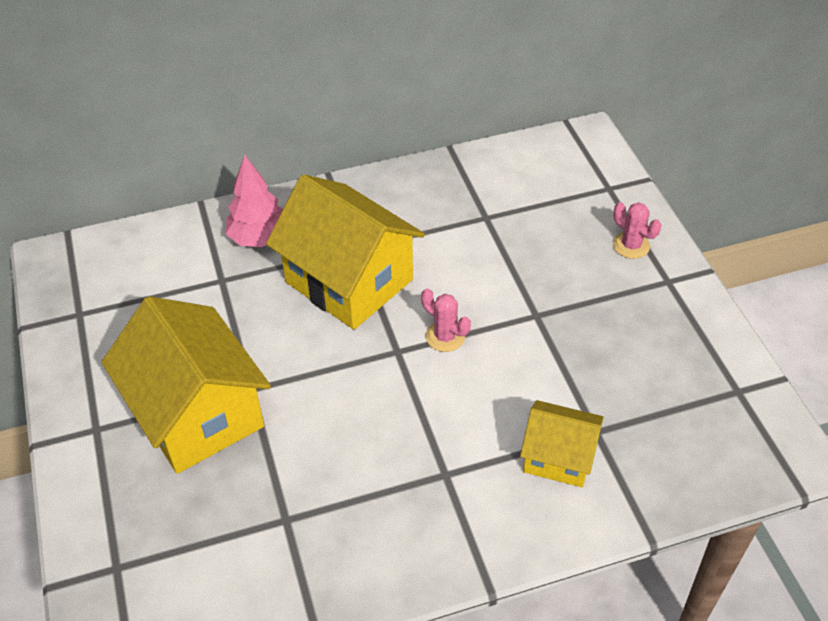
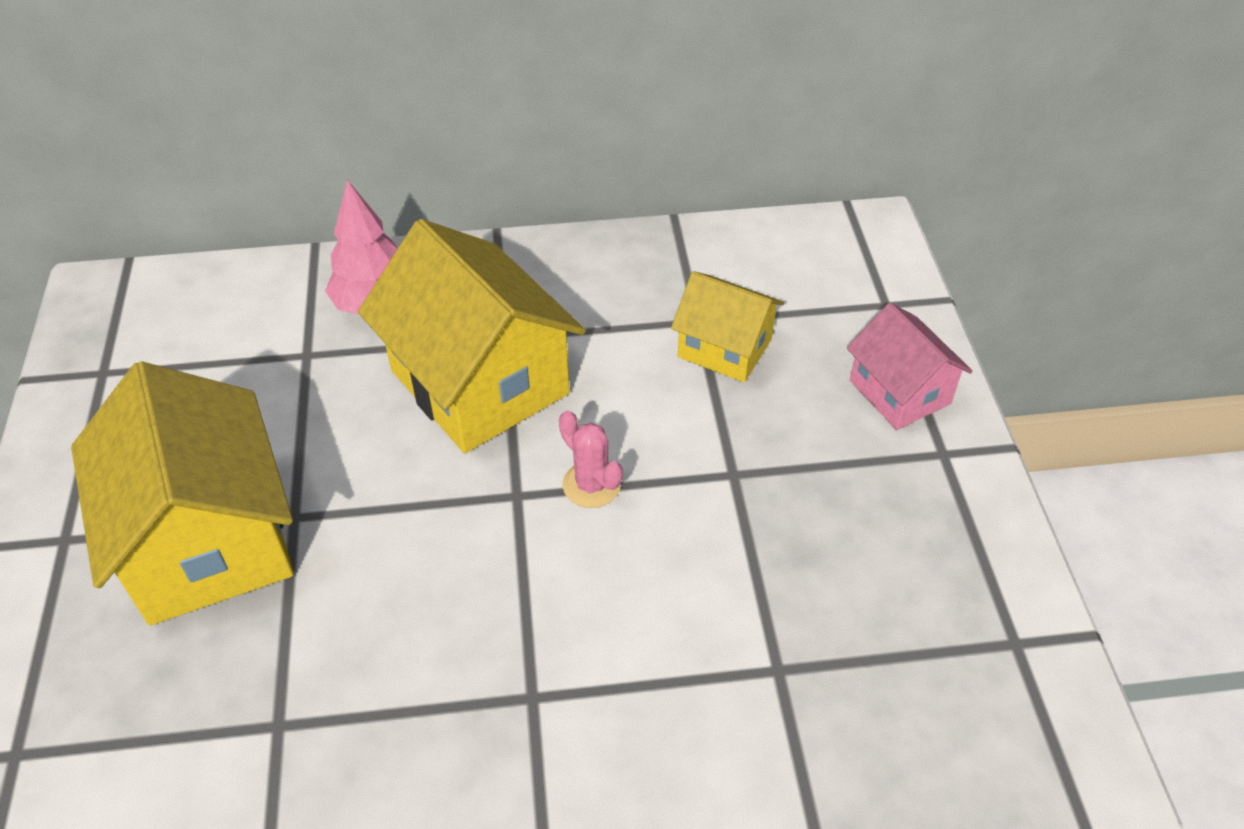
camera: 10 degrees right, 0 degrees up
(558, 457) = (710, 701): yellow house -> yellow house (724, 348)
(631, 245) = (899, 392): pink cactus -> pink house

